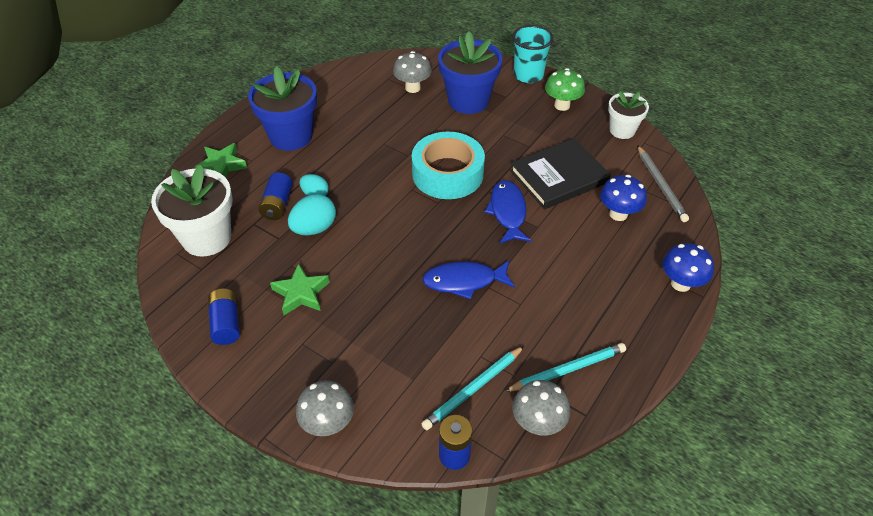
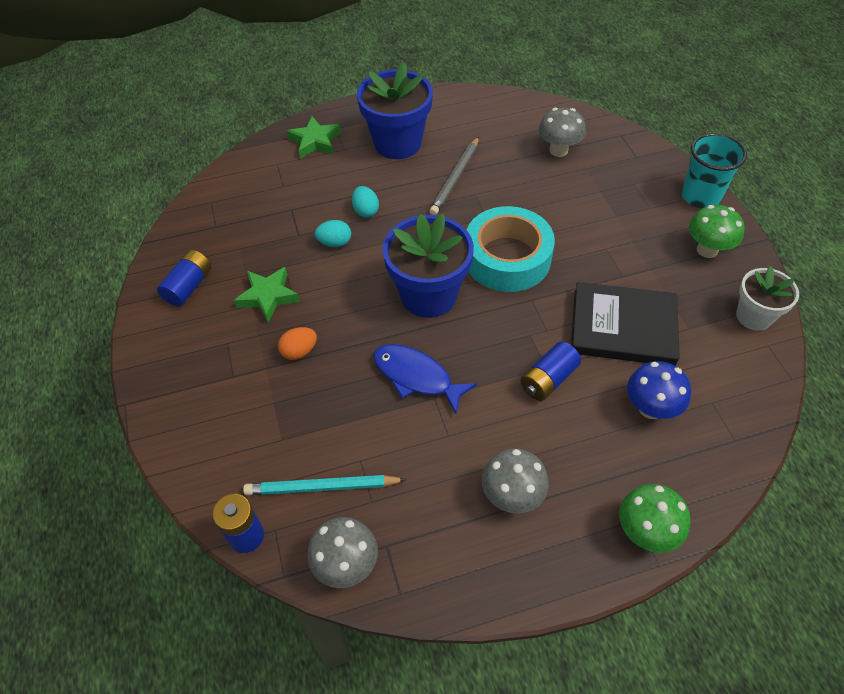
camera: 40 degrees right, 5 degrees up
(207, 238) = (244, 201): white flower pot -> none
(277, 204) = (326, 203): blue battery -> blue battery (548, 379)
(314, 228) = (335, 243): turquoise egg -> turquoise egg, size x0.64
(328, 424) = (179, 429): grey mushroom -> grey mushroom (512, 496)
(365, 315) = (299, 351): none -> orange egg
(468, 101) = (604, 192): blue flower pot -> blue flower pot (428, 295)
(508, 212) = (529, 333): blue fish -> none
(567, 370) = (427, 534): turquoise pencil -> none
(660, 185) = (737, 406): grey pencil -> grey pencil (455, 178)
(680, 283) = (645, 532): blue mushroom -> green mushroom

